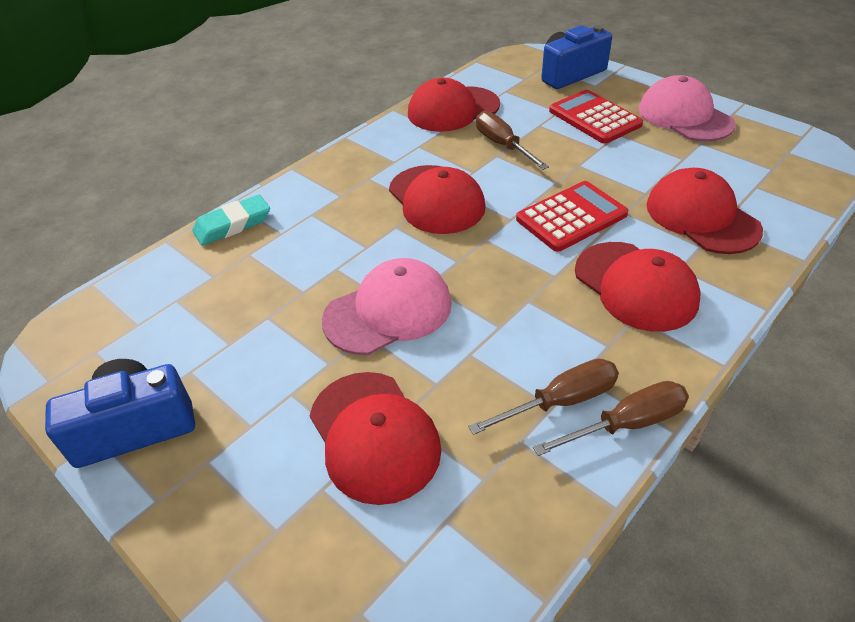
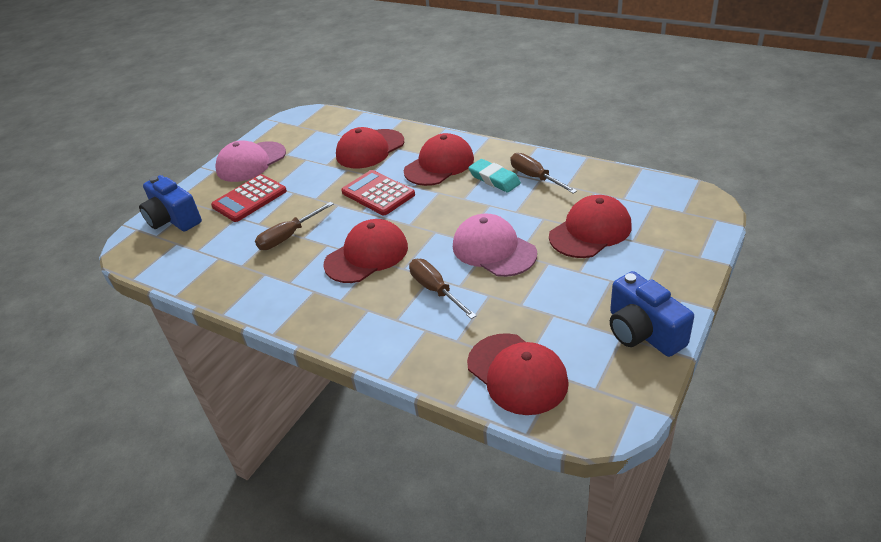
camera: 100 degrees left, 5 degrees down
(233, 225) = (421, 365): turquoise eraser -> turquoise eraser (494, 179)
(453, 109) = (227, 274): red cap -> red cap (517, 373)
(627, 423) = (539, 158): brown screwdriver -> brown screwdriver (435, 290)

